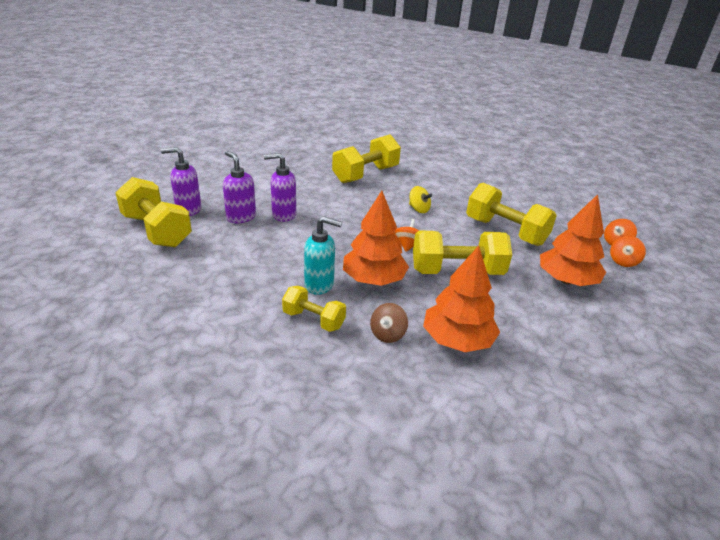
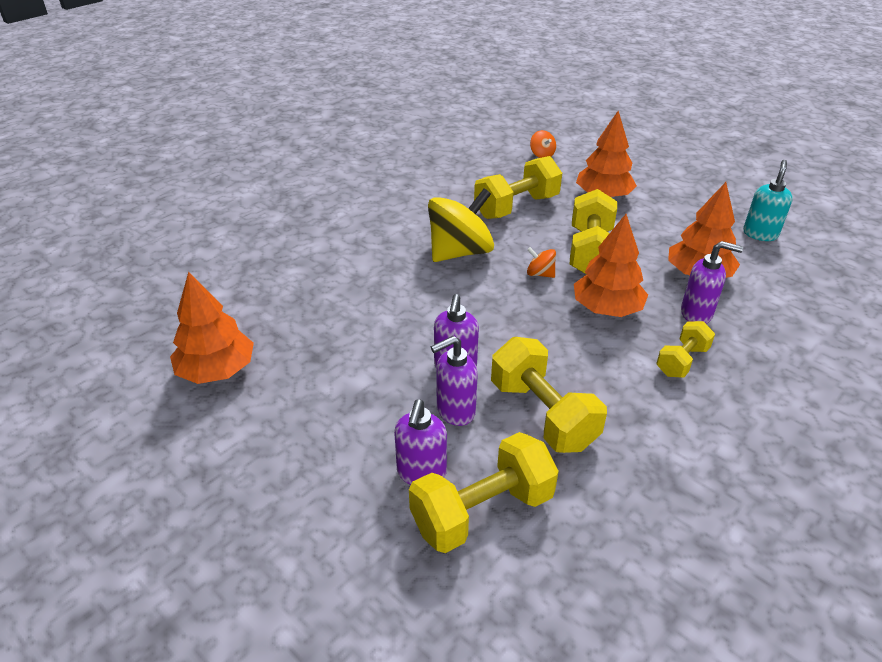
camera: 75 degrees left, 5 degrees up
(266, 148) = (217, 370): none -> orange tree
(319, 285) = (619, 350): turquoise soap dispenser -> turquoise soap dispenser (760, 234)
(365, 174) = (355, 278): yellow dumbbell -> yellow dumbbell (542, 414)
(387, 334) = (697, 314): brown spinning top -> purple soap dispenser
(418, 209) = (460, 252): yellow spinning top -> yellow spinning top, size x2.28
(623, 261) = (573, 161): orange spinning top -> none

